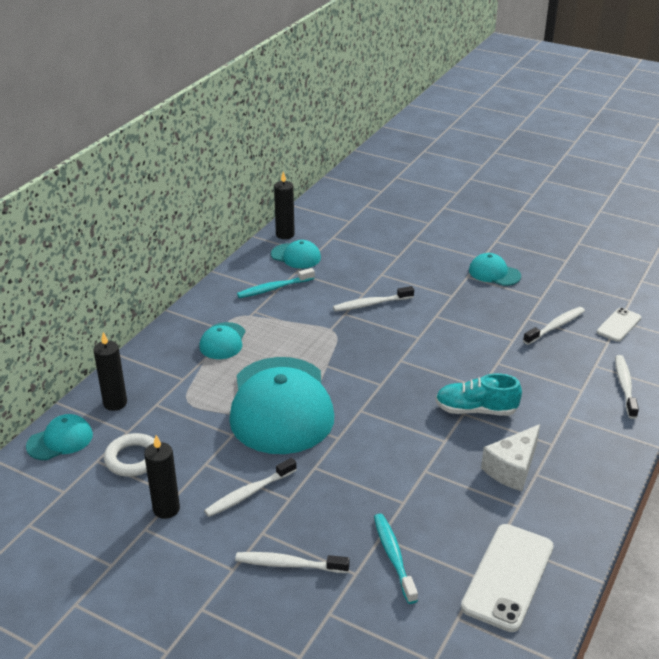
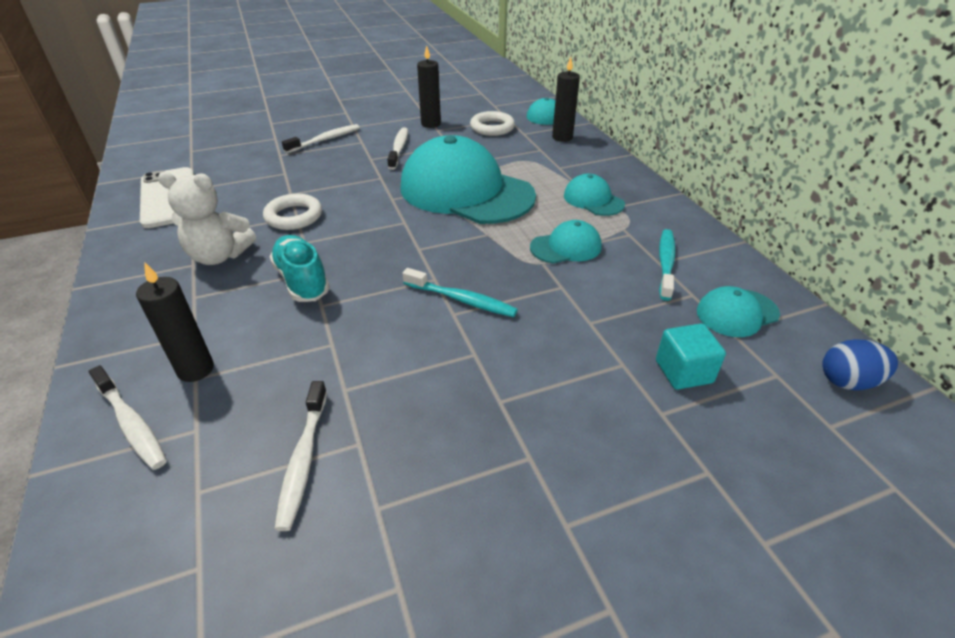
camera: 130 degrees right, 5 degrees up
(285, 234) = (813, 332): black candle -> black candle (195, 369)
(313, 221) = (848, 381): none -> blue egg
(363, 258) = (683, 371): none -> turquoise cube
(371, 304) = (559, 315): white toothbrush -> none
(393, 556) = (264, 170): turquoise toothbrush -> turquoise toothbrush (462, 300)
(427, 471) = (294, 216): none -> white ring
(476, 410) = (302, 280): turquoise shoe -> turquoise shoe turned 75 degrees counterclockwise
(494, 273) = (504, 502): turquoise cap -> turquoise cap (566, 247)
(512, 468) = (219, 256): white cheese -> white teddy bear
(619, 325) = (193, 552): white phone -> none

